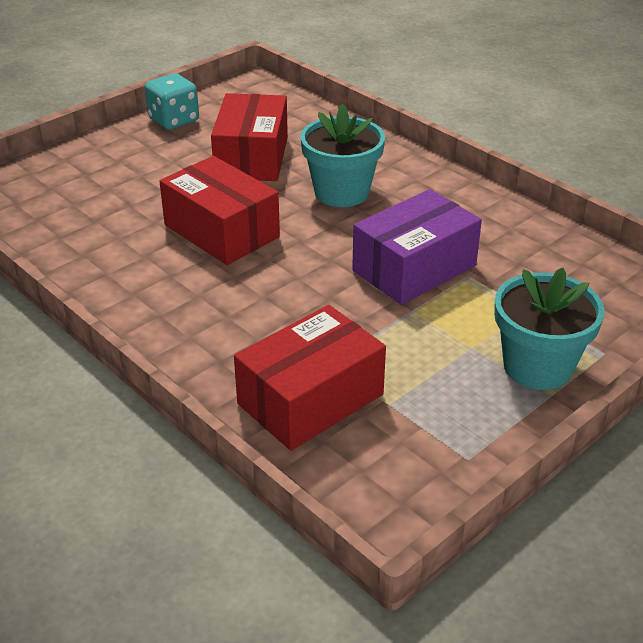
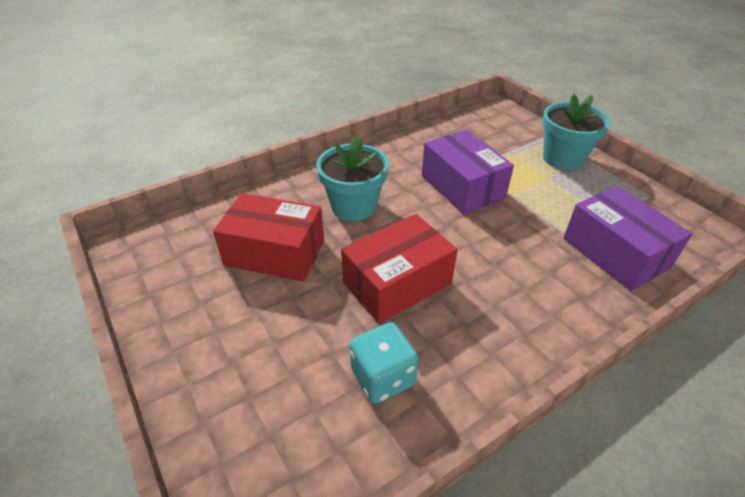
camera: 80 degrees left, 5 degrees up
(174, 120) = (165, 307): turquoise dice -> turquoise dice (383, 377)
(310, 399) = (615, 253): red box -> purple box

